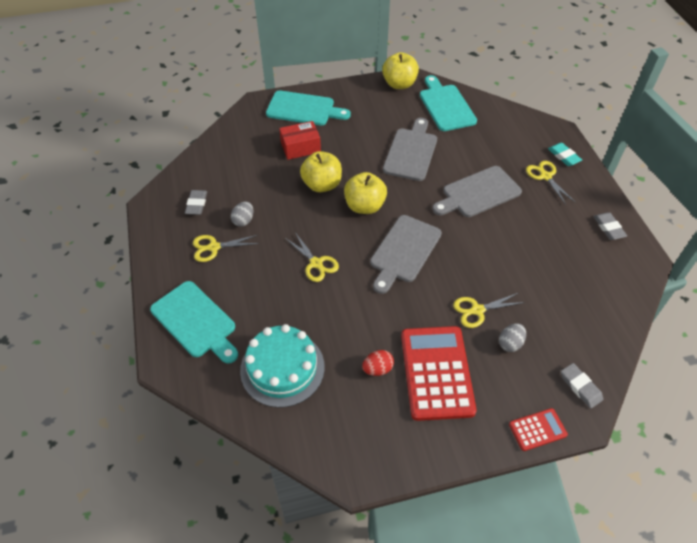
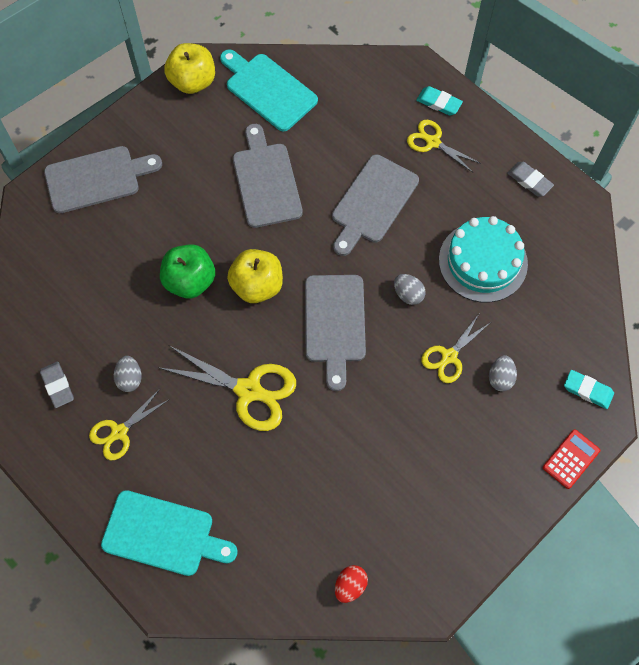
camera: 30 degrees left, 15 degrees up
(282, 368) = (292, 535): turquoise cake -> turquoise cake (483, 261)
(300, 147) = (130, 240): red box -> none
(303, 109) = (97, 178): turquoise cutting board -> grey cutting board
(316, 263) = (248, 390): yellow scissors -> yellow scissors, size x1.64
(322, 185) = (190, 281): yellow apple -> green apple
(377, 369) = (388, 480): red egg -> red egg (350, 585)
(437, 372) = (447, 451): red calculator -> none
(470, 257) = (408, 294): none -> grey egg
(580, 387) = (587, 390): grey eraser -> turquoise eraser

